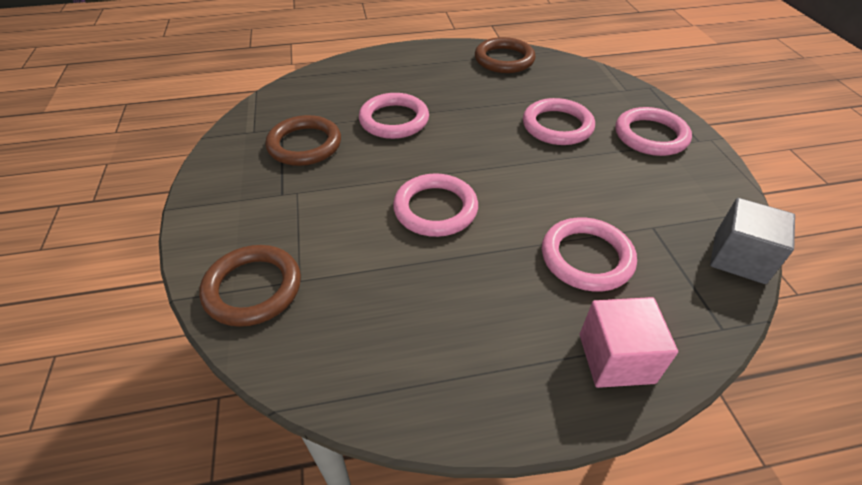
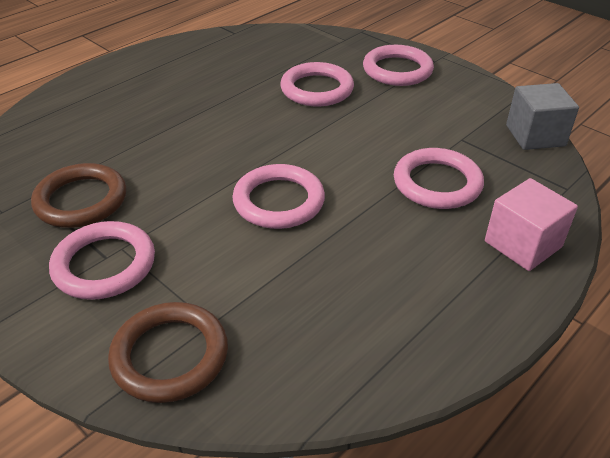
camera: 35 degrees left, 5 degrees down
(394, 120) = (157, 140): pink ring -> pink ring (104, 265)
(504, 59) = (213, 47): brown ring -> none

